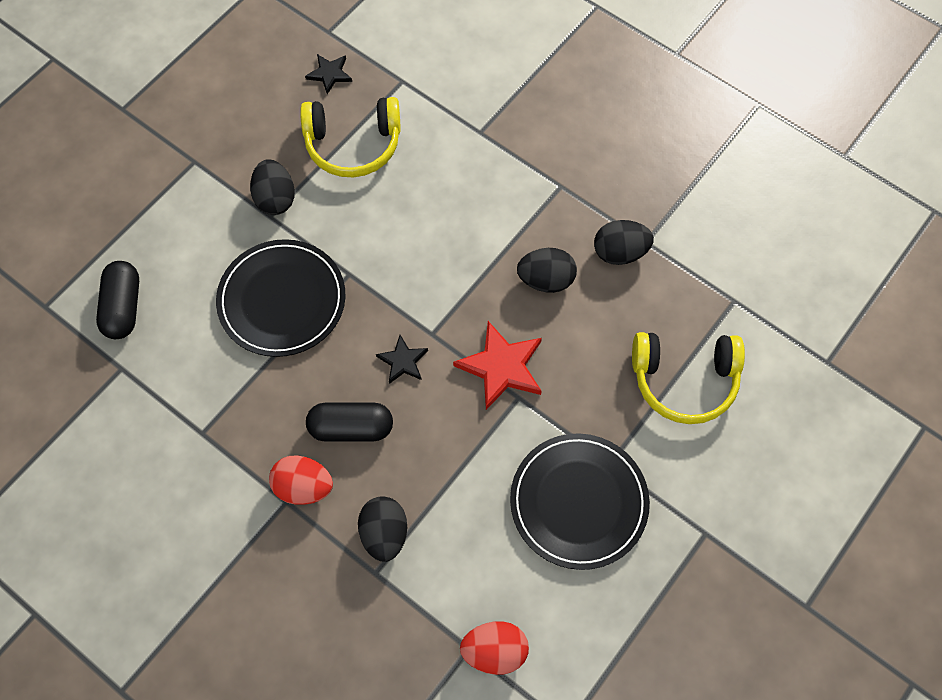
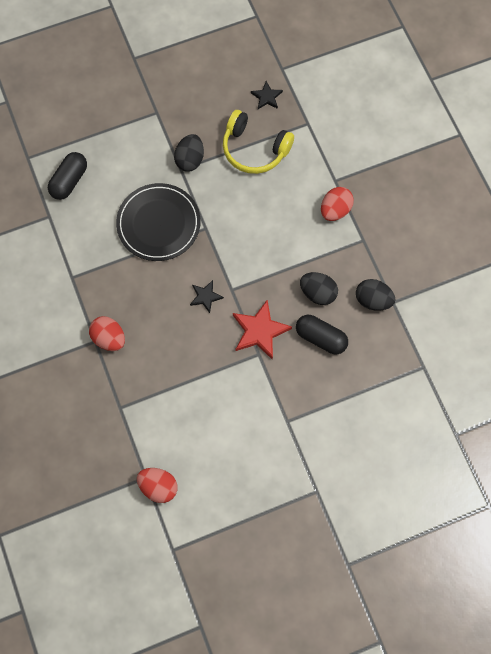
camera: 30 degrees right, 5 degrees up
(351, 428) = (154, 319): black capsule -> black capsule (321, 338)
(384, 534) = (137, 389): black egg -> none
(503, 167) = (335, 210): none -> red egg
(578, 502) = (255, 433): black plate -> none
(684, 380) = (361, 398): yellow headphones -> none

